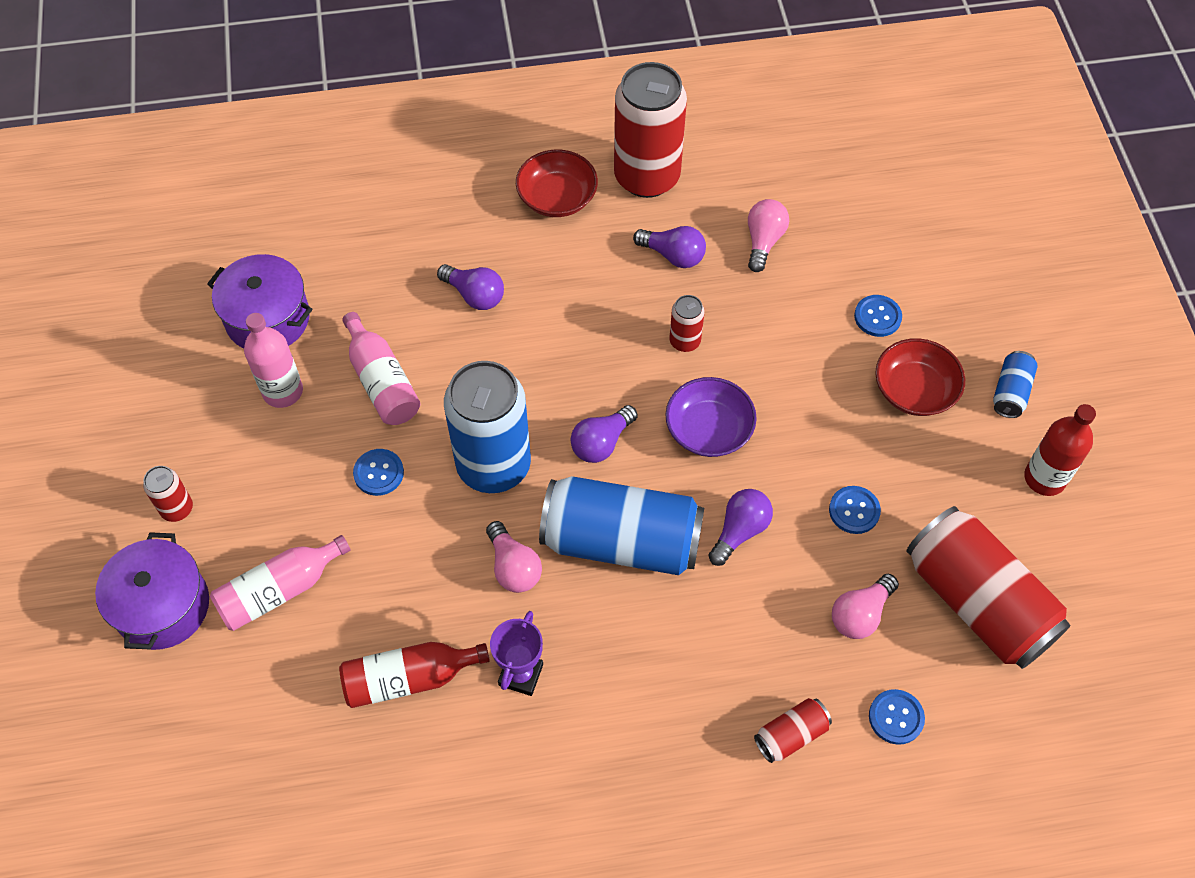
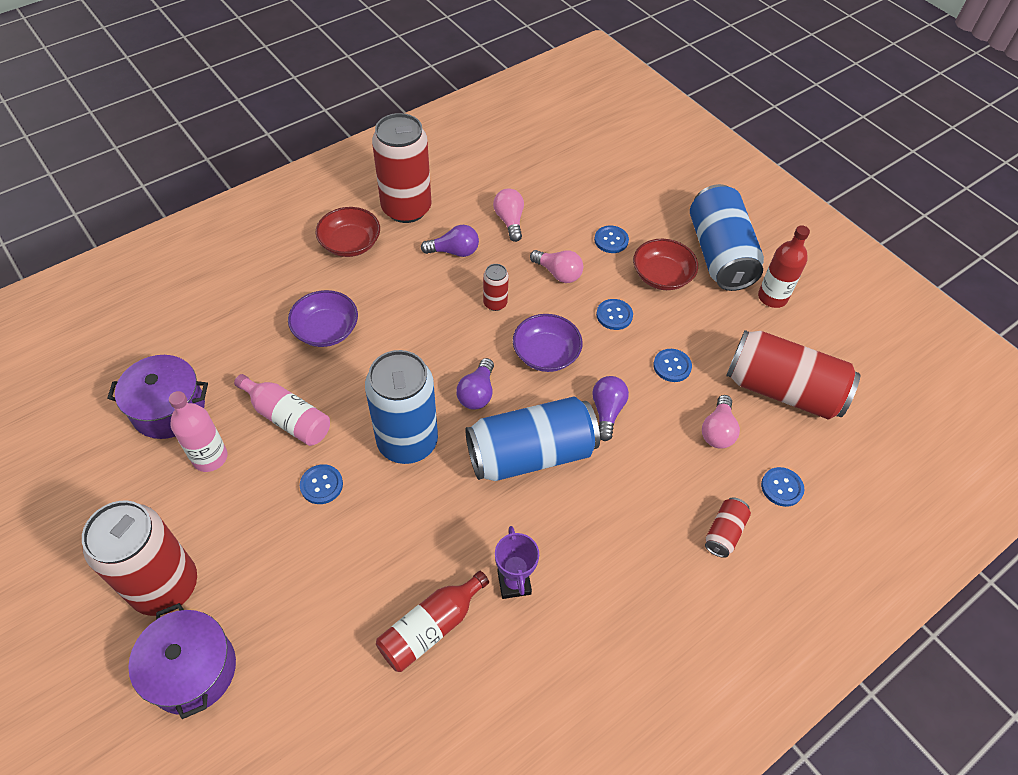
camera: 30 degrees left, 5 degrees down
(177, 509) = (165, 586): red can -> red can, size x2.25
(279, 590) = (288, 610): pink bottle -> none
(474, 295) = (326, 330): purple light bulb -> purple bowl
(513, 567) = (463, 507): pink light bulb -> pink light bulb (558, 273)
(821, 416) = (614, 315): none -> blue button
(1010, 392) = (719, 254): blue can -> blue can, size x2.25

